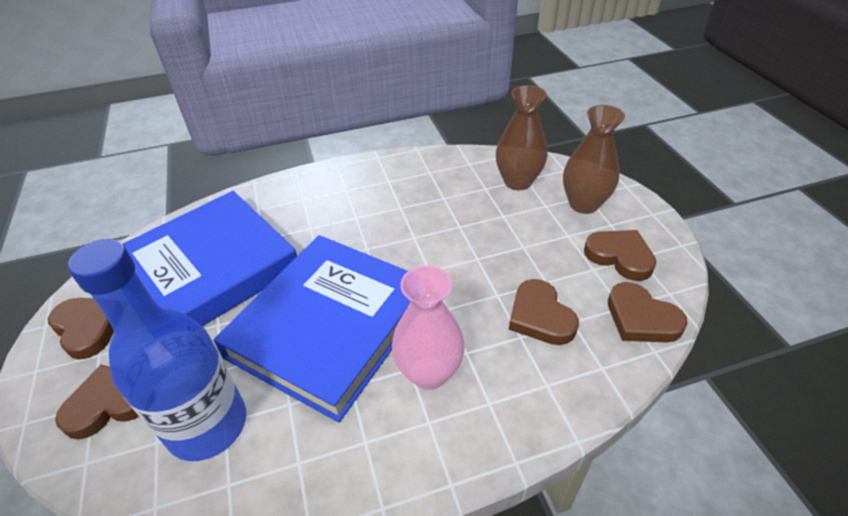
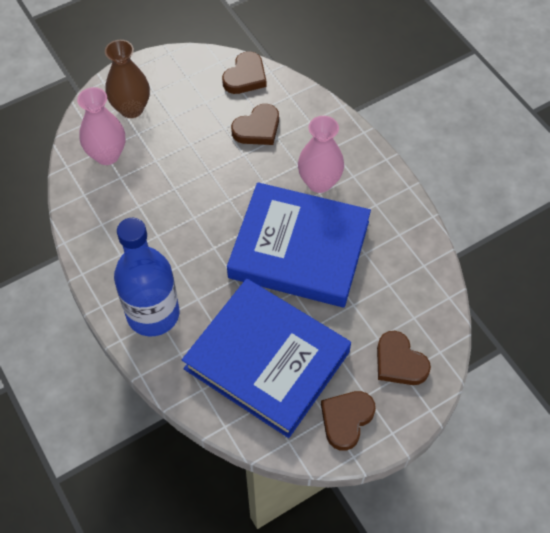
camera: 105 degrees left, 15 degrees up
(207, 425) = (394, 293): blue bottle -> blue bottle (153, 314)
(517, 181) = (107, 155): brown vase -> pink vase
(620, 256) = (189, 87): brown heart -> none

